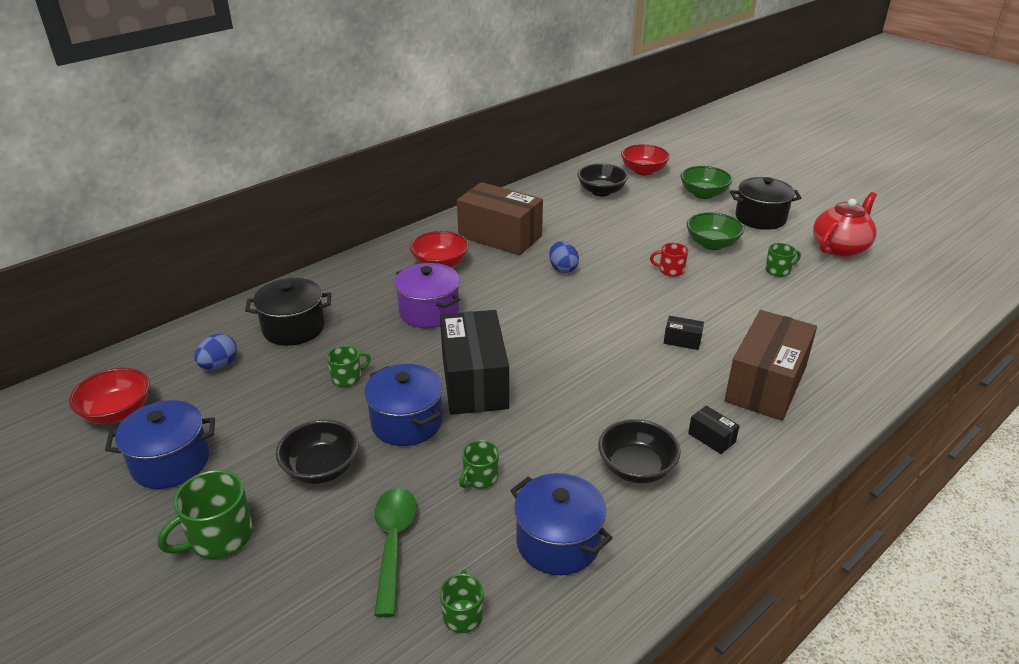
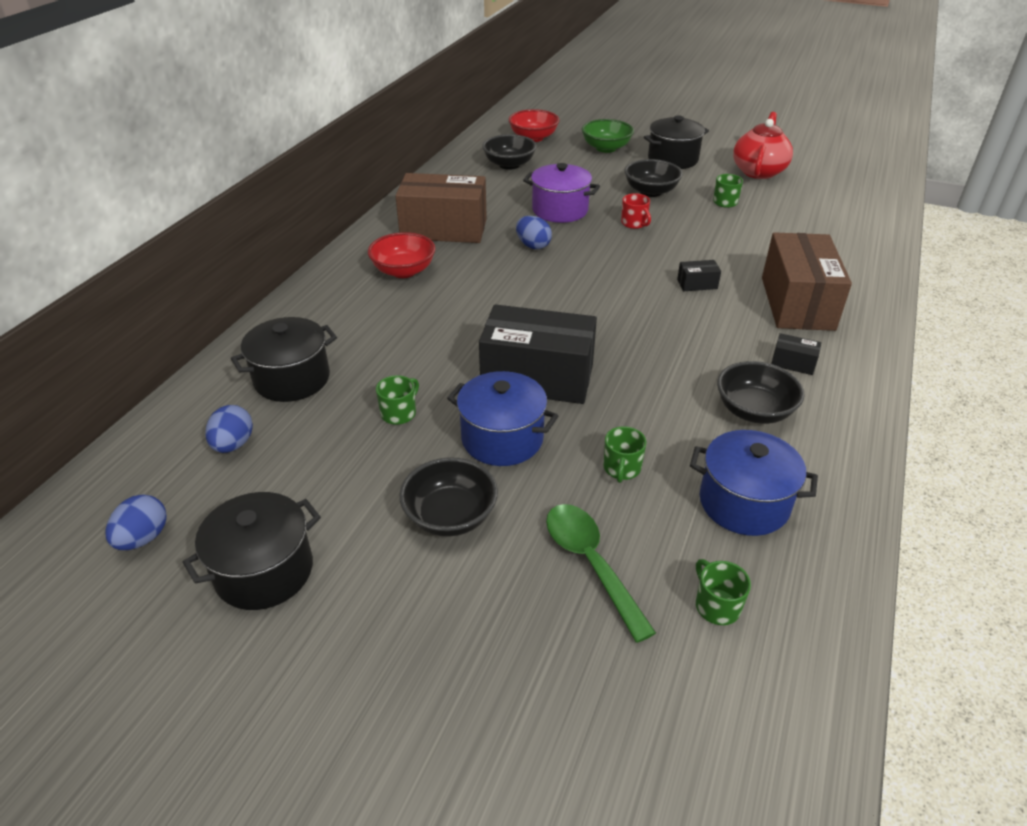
camera: 25 degrees left, 5 degrees up
(117, 412) = (143, 538): red bowl -> blue egg
(171, 462) = (264, 571): blue pot -> black pot
(219, 537) = (395, 631): green mug -> none
(429, 312) = (432, 321): purple pot -> purple pot (560, 210)
(474, 381) = (537, 377): black box -> black box turned 45 degrees counterclockwise
(670, 270) = (634, 223): red mug -> red mug turned 105 degrees counterclockwise
(712, 244) = (651, 191): green bowl -> black bowl

